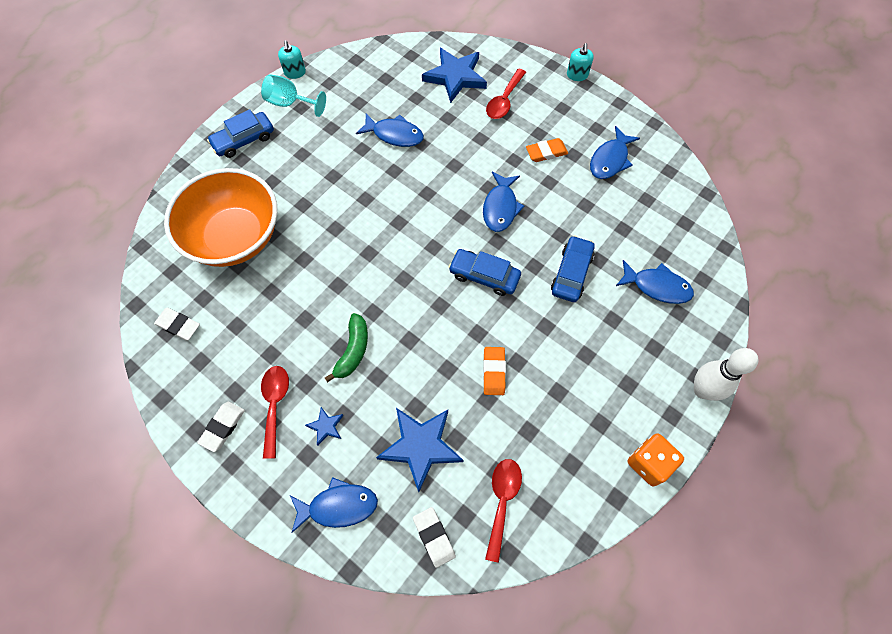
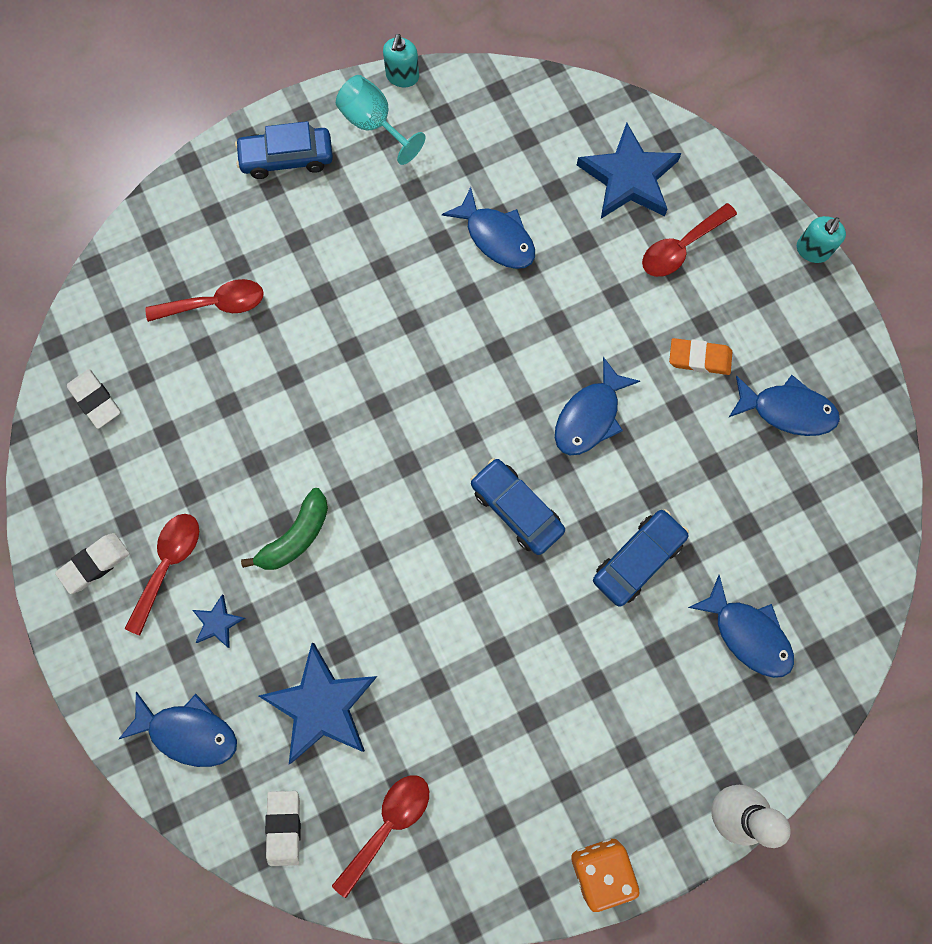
camera: 25 degrees right, 10 degrees up
(235, 237) = (215, 304): orange bowl -> red spoon
(494, 372) = (462, 650): orange eraser -> none
(610, 160) = (787, 410): blue fish -> blue fish turned 135 degrees counterclockwise

